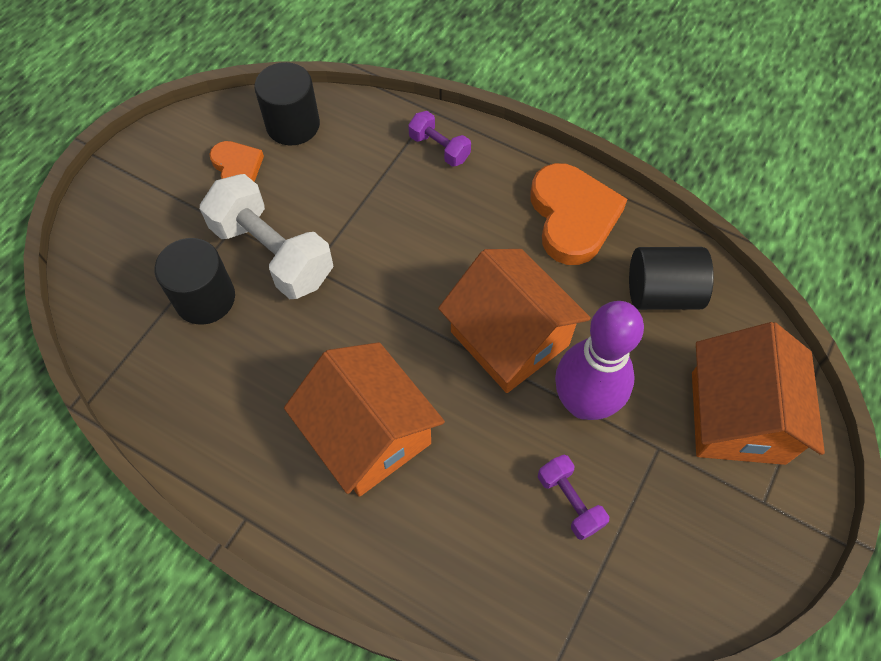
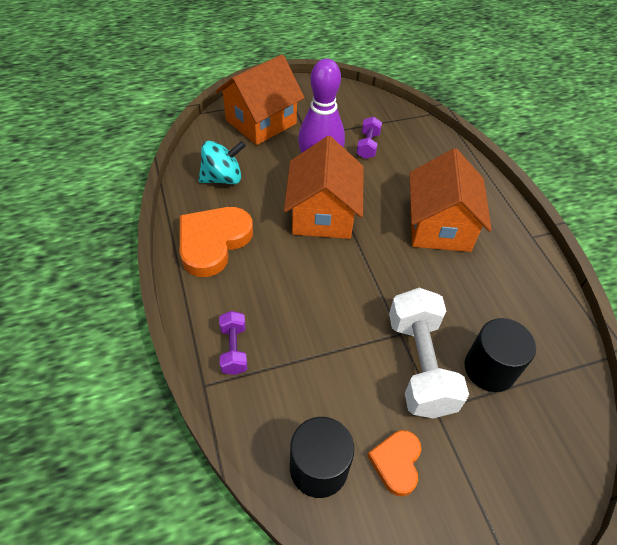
camera: 140 degrees left, 10 degrees down
(662, 293) = (222, 178): black cylinder -> turquoise spinning top

